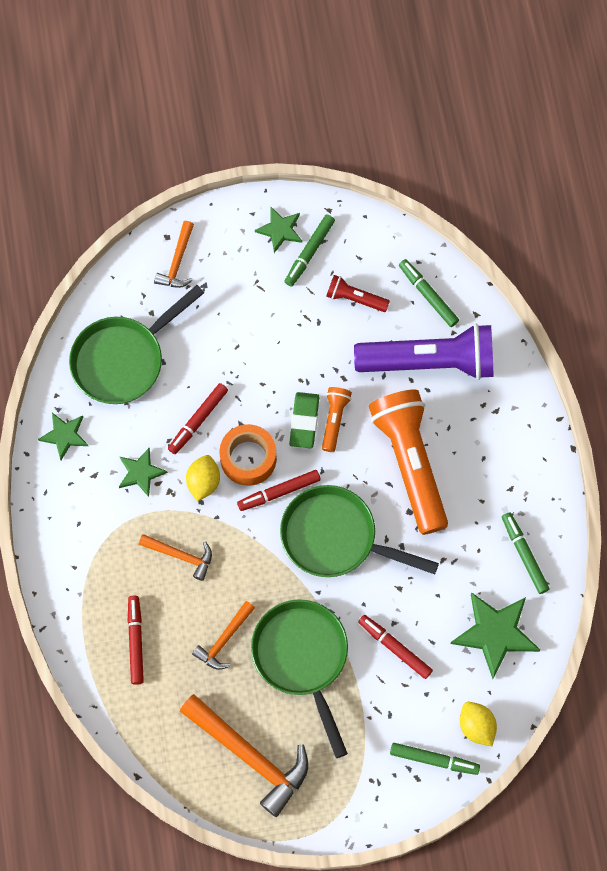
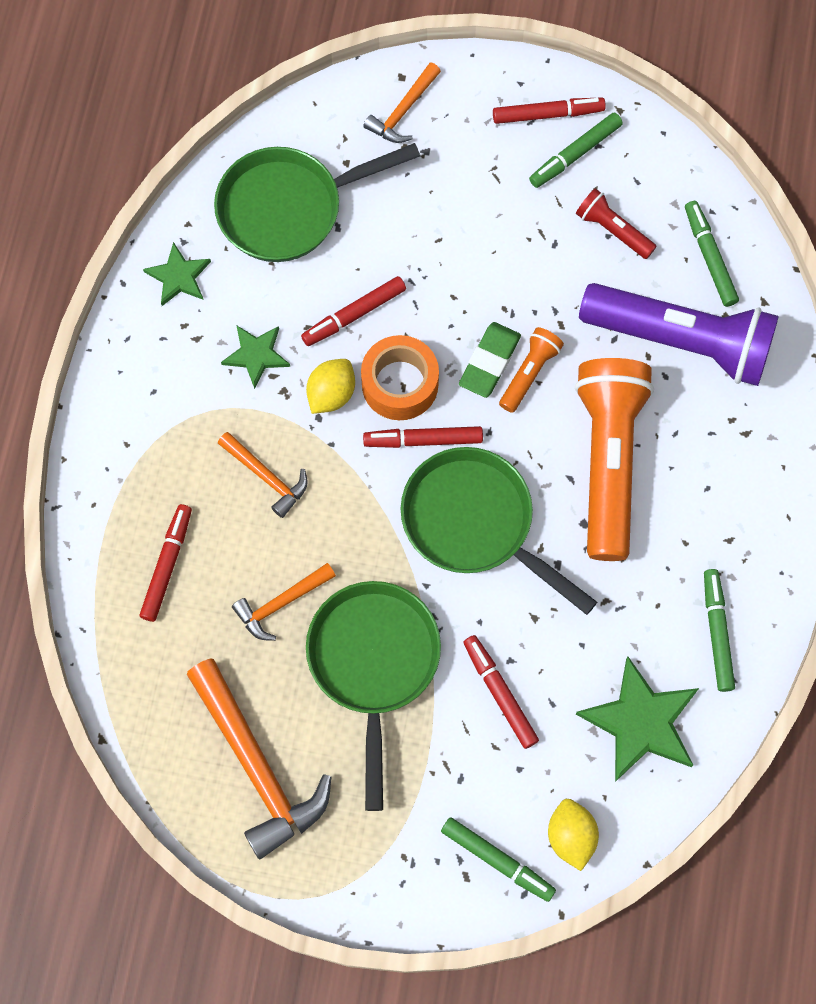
camera: 20 degrees right, 0 degrees up
(280, 230) = (548, 114): green star -> red marker

